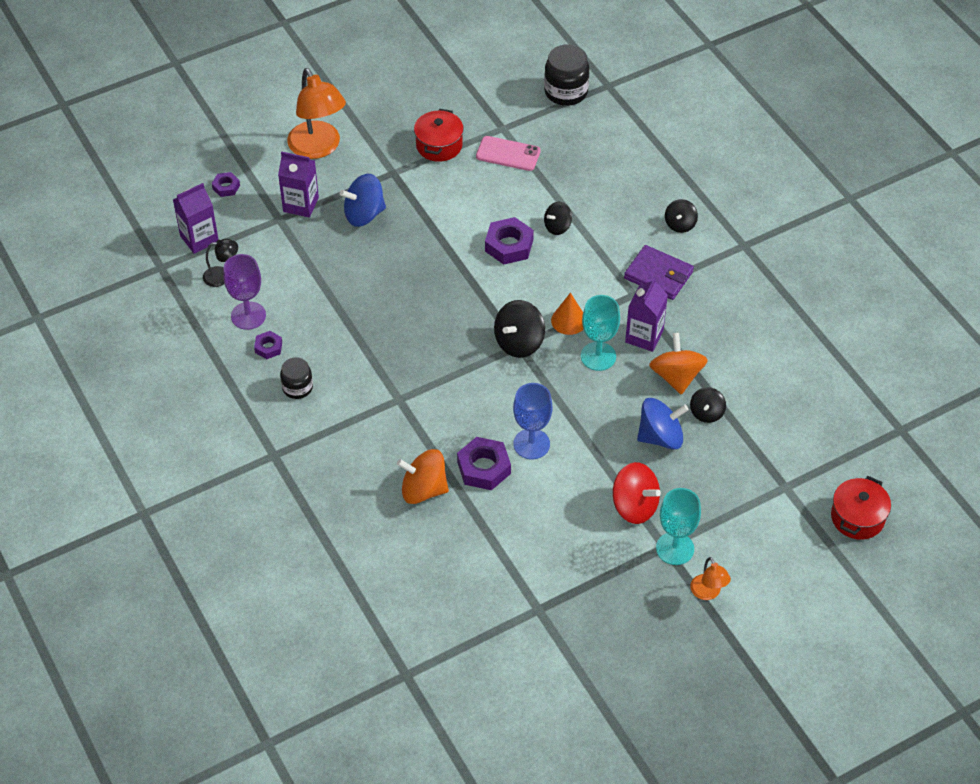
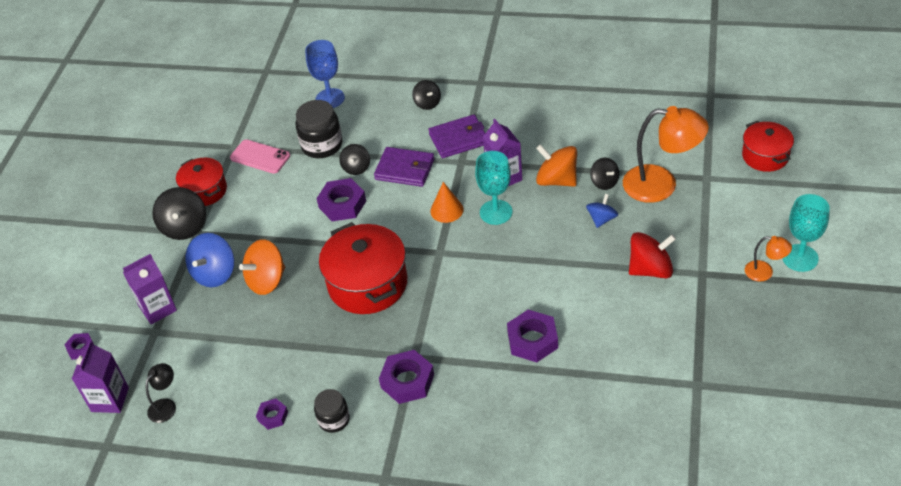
camera: 45 degrees left, 5 degrees down
(248, 316) = (226, 411): purple goblet -> none
(318, 148) = (118, 264): orange lamp -> orange lamp (661, 185)
(372, 410) = (407, 381): none -> purple nut
(423, 489) = (517, 392): orange spinning top -> orange spinning top (267, 280)
(442, 320) = (367, 284): none -> red pot
(508, 154) = (260, 157): pink phone -> pink phone turned 60 degrees clockwise
(519, 342) = (437, 250): black spinning top -> black spinning top (184, 227)
(531, 444) = (538, 297): blue goblet -> blue goblet (330, 98)
(566, 92) = (244, 95): black jar -> black jar (322, 145)
(587, 261) = (405, 169): none -> purple wallet
(660, 437) = (601, 219): blue spinning top -> blue spinning top, size x0.61
(675, 548) = (709, 268): turquoise goblet -> turquoise goblet (800, 258)

